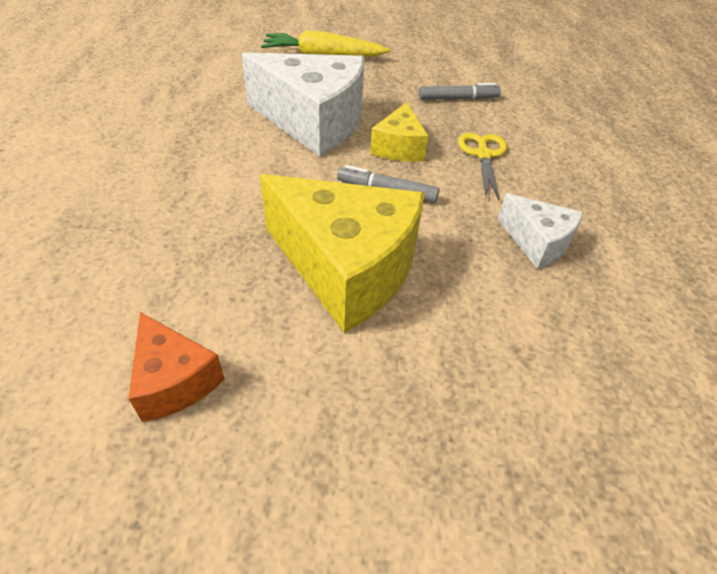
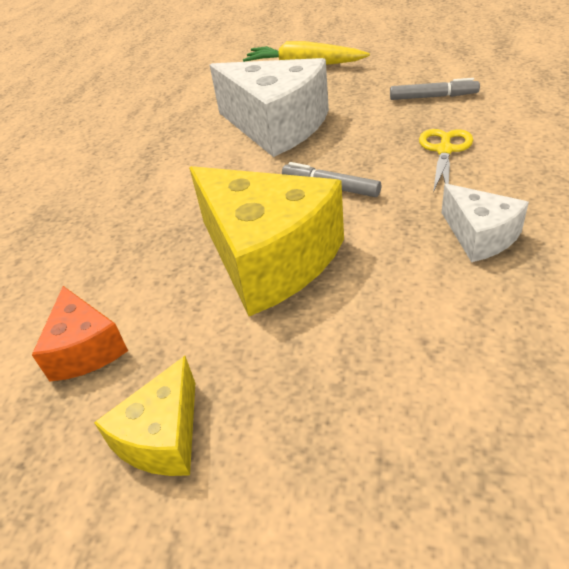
camera: 20 degrees right, 5 degrees down
(399, 147) = (355, 146): yellow cheese -> yellow cheese (163, 437)

